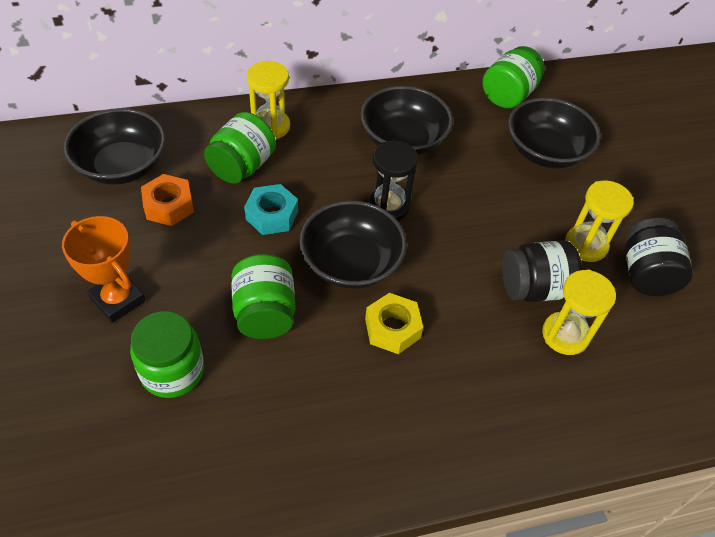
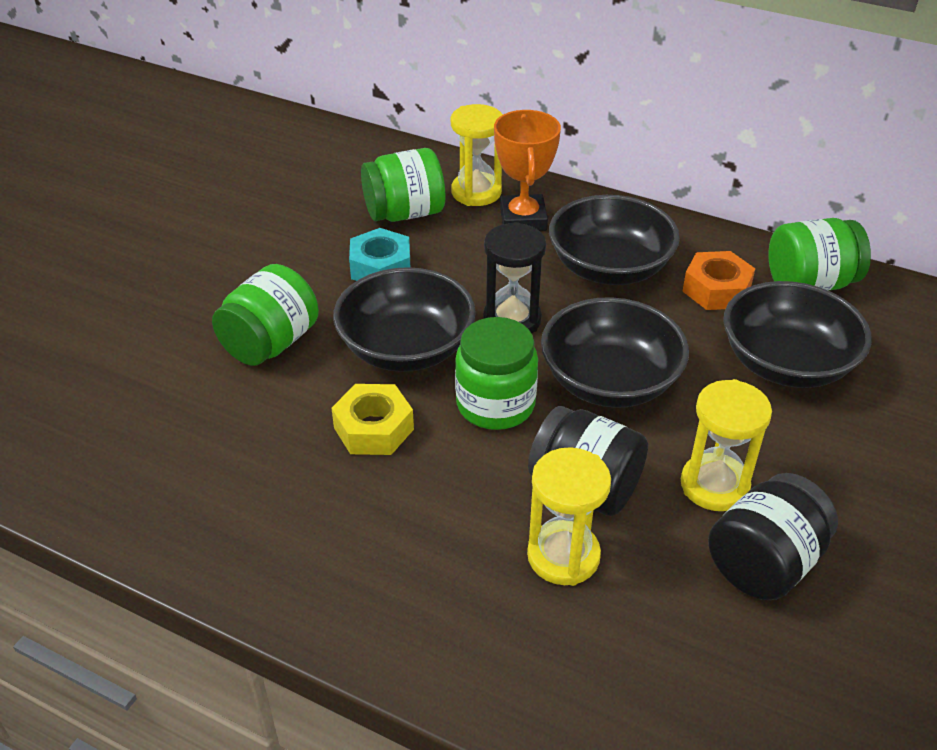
camera: 45 degrees right, 10 degrees down
(118, 300) = (166, 264): orange trophy -> orange trophy (523, 219)
(122, 166) = (298, 164): black bowl -> black bowl (610, 381)
(169, 206) = (298, 213): orange nut -> orange nut (716, 289)
(172, 371) = (138, 342): green jar -> green jar (495, 404)

